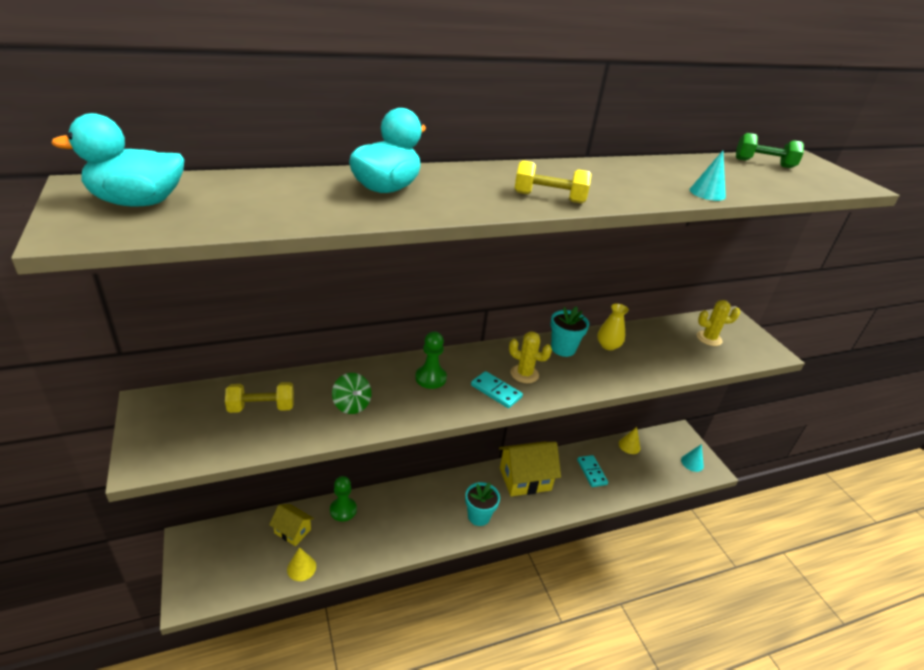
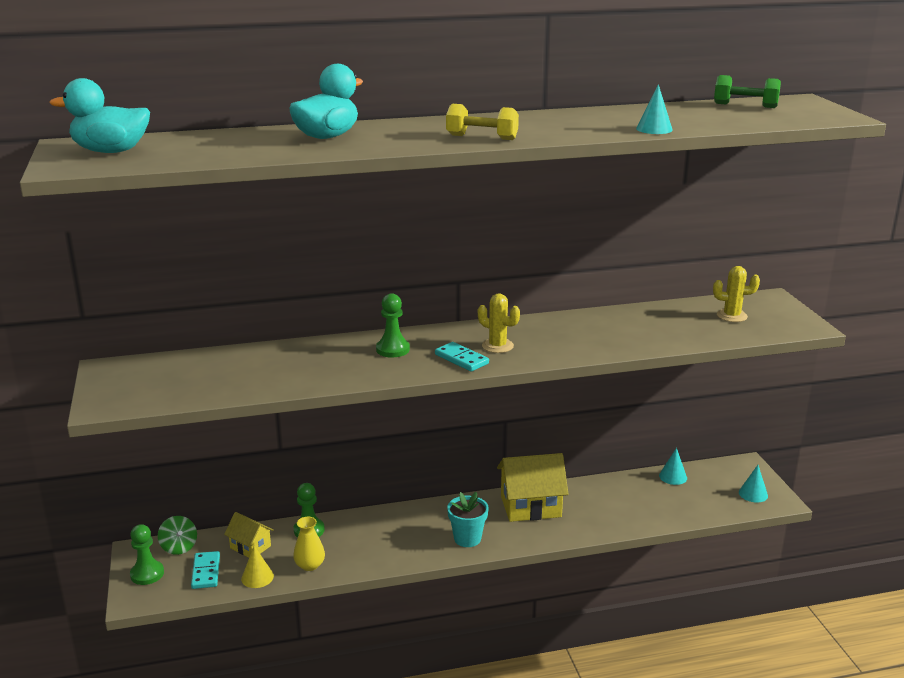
camera: 10 degrees right, 10 degrees down
(198, 567) = (147, 574): none -> green pawn
(261, 407) = (215, 371): yellow dumbbell -> none
(352, 405) = (305, 369): green spinning top -> green spinning top (179, 547)
(563, 349) = (549, 326): turquoise flower pot -> none
(592, 472) = (617, 501): turquoise domino -> turquoise domino (206, 572)
(608, 345) = (604, 323): yellow vase -> yellow vase (310, 565)
(629, 445) = (673, 476): yellow cone -> turquoise cone

